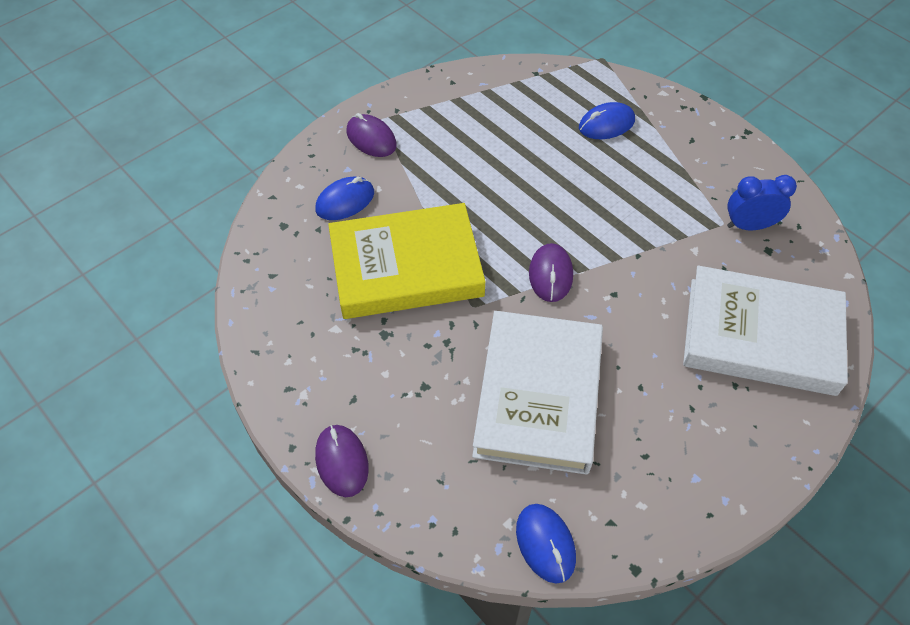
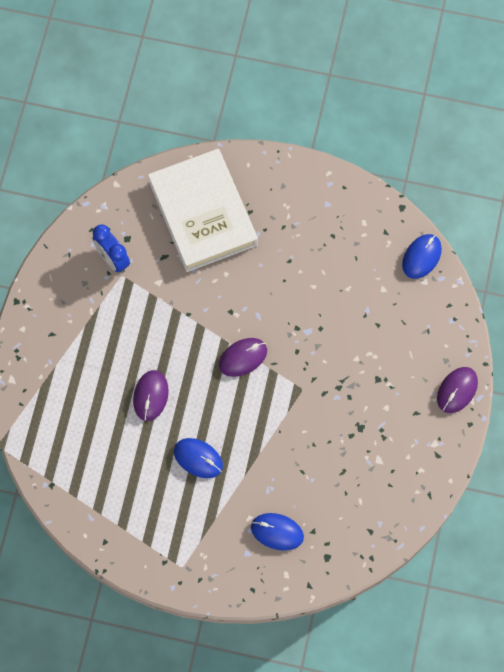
camera: 125 degrees left, 15 degrees up
(371, 138) = (206, 558): purple mouse -> purple mouse (150, 396)
(406, 267) = (302, 450): yellow book -> none
(538, 396) = (336, 312): white book -> none
(606, 124) = (75, 401): blue mouse -> blue mouse (198, 458)

